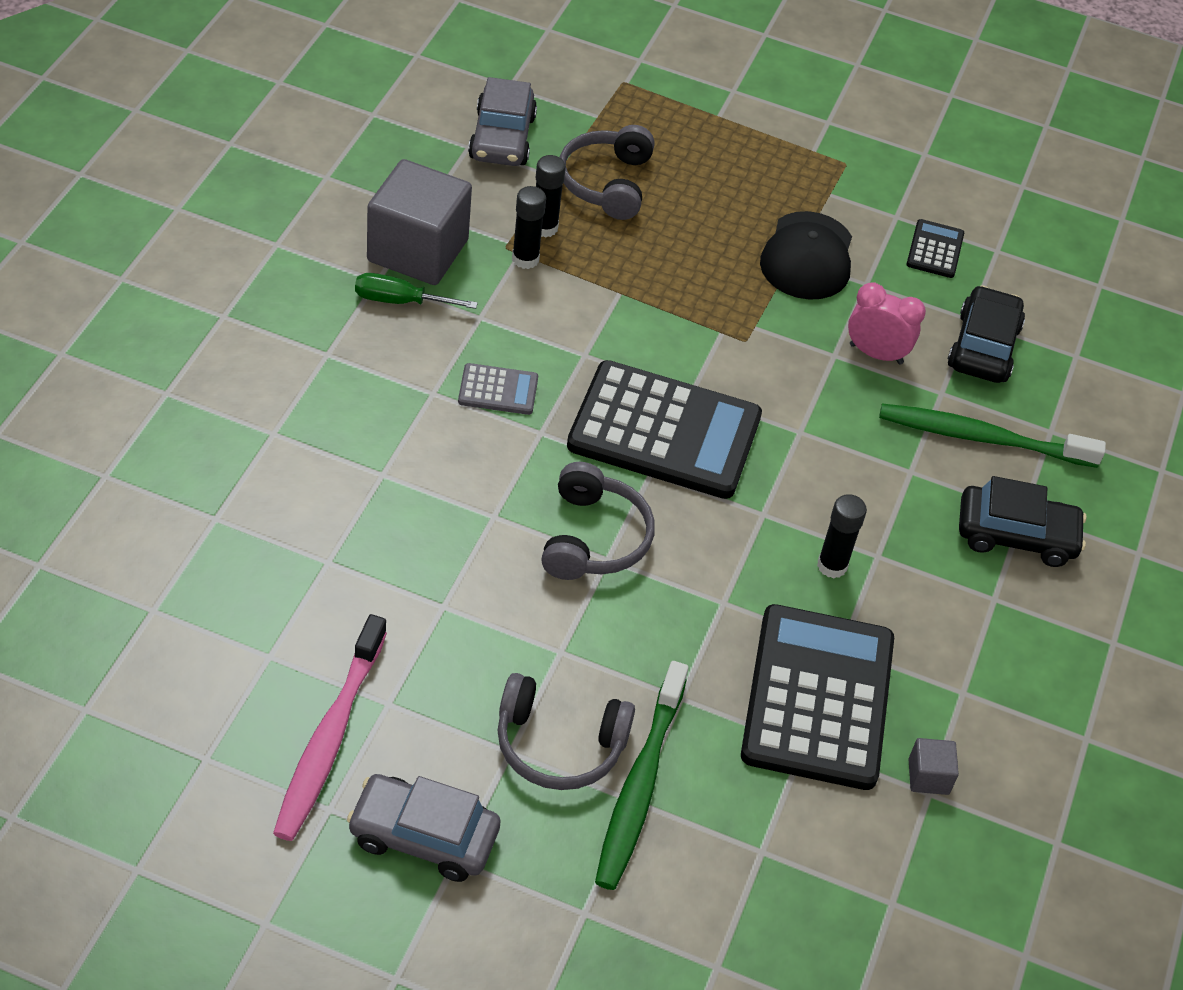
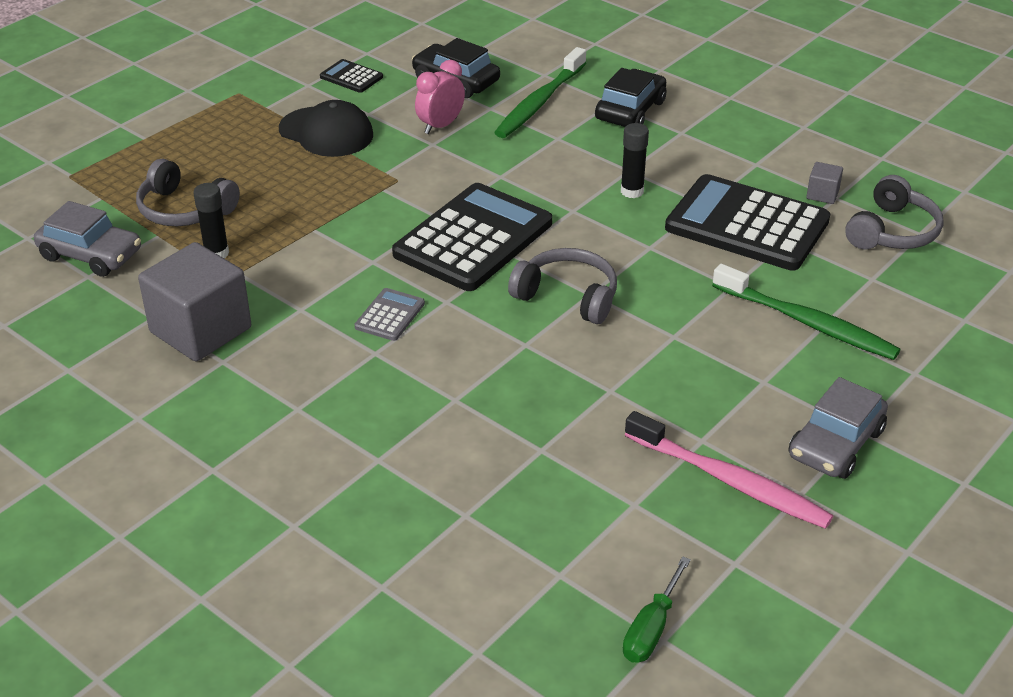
camera: 65 degrees left, 10 degrees down
(400, 301) = (256, 352): green screwdriver -> green screwdriver (651, 629)
(525, 259) = (247, 271): black glue stick -> none
(559, 744) = (762, 355): grey headphones -> grey headphones (892, 231)

